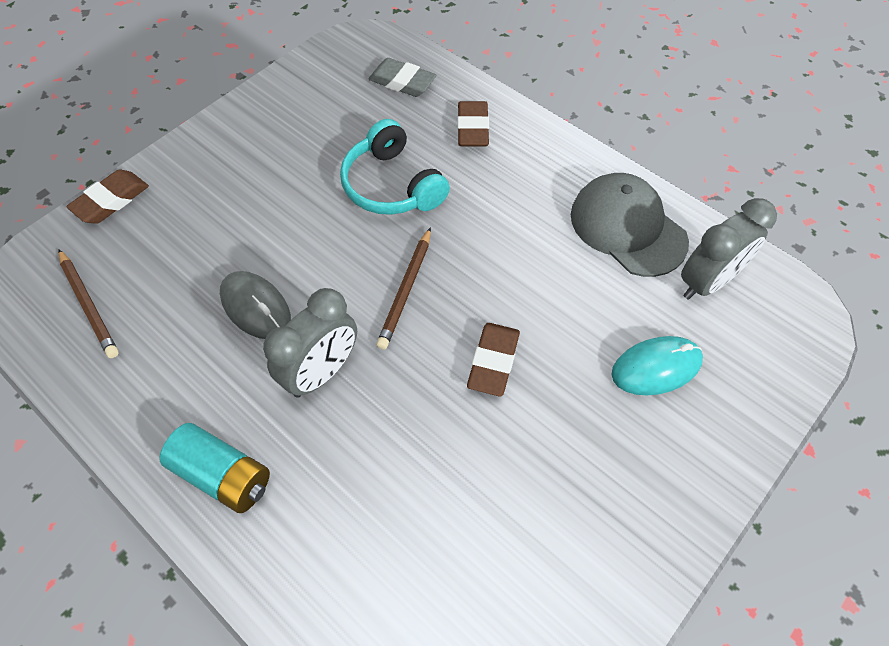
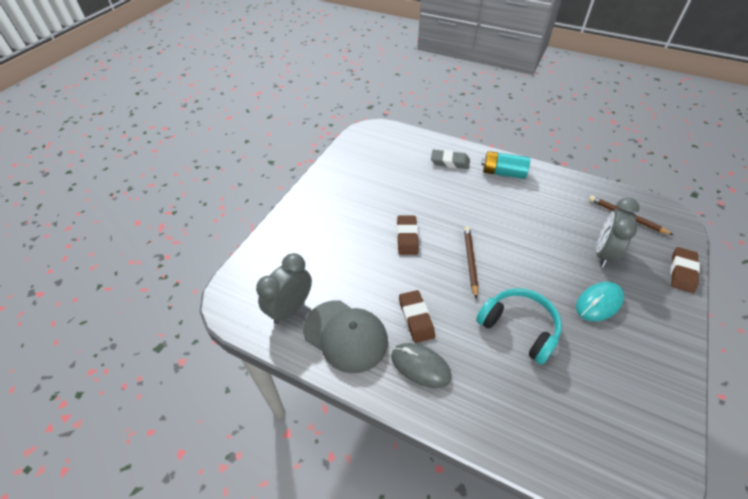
camera: 165 degrees right, 10 degrees down
(255, 307) = (544, 235): grey mouse -> grey mouse (420, 366)
(322, 372) = (489, 215): grey clock -> grey clock (603, 253)
(402, 82) = (576, 440): grey eraser -> grey eraser (450, 162)
(472, 128) = (488, 399): brown eraser -> brown eraser (416, 318)
(656, 367) = (320, 253): turquoise mouse -> turquoise mouse (599, 303)

